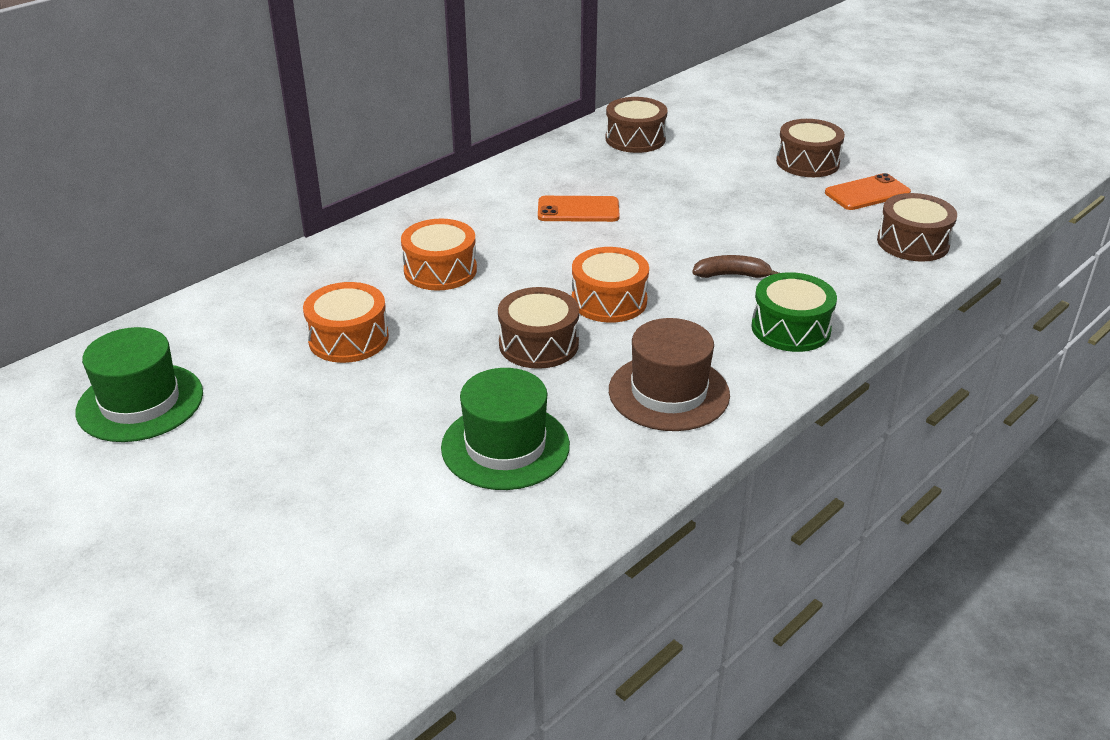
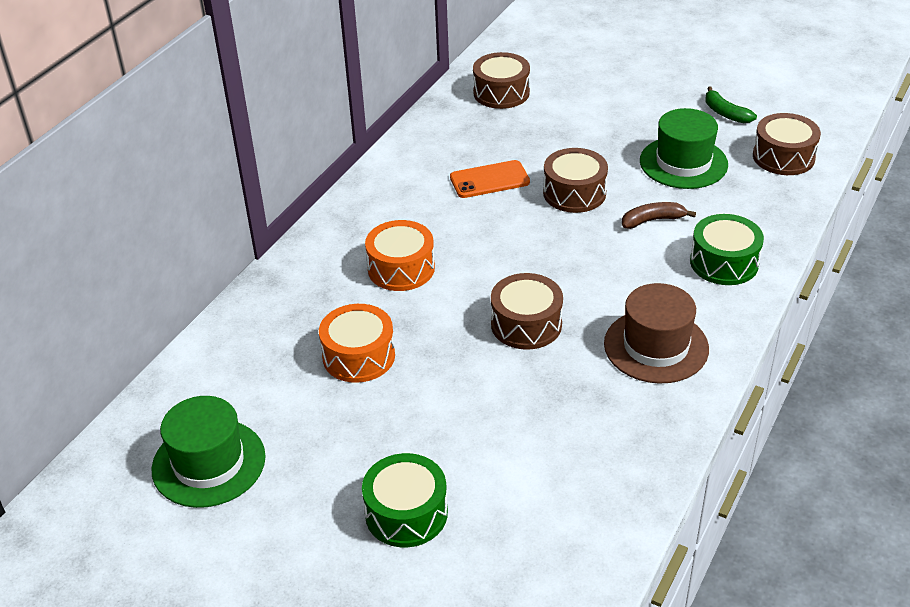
camera: 15 degrees left, 5 degrees up
(303, 493) = (406, 513): none -> green drum
(505, 446) = (550, 428): green hat -> green hat (683, 163)
(609, 301) = (563, 268): orange drum -> none
(807, 162) = (662, 90): brown drum -> brown drum (574, 193)
(867, 193) = (725, 113): orange phone -> green banana

